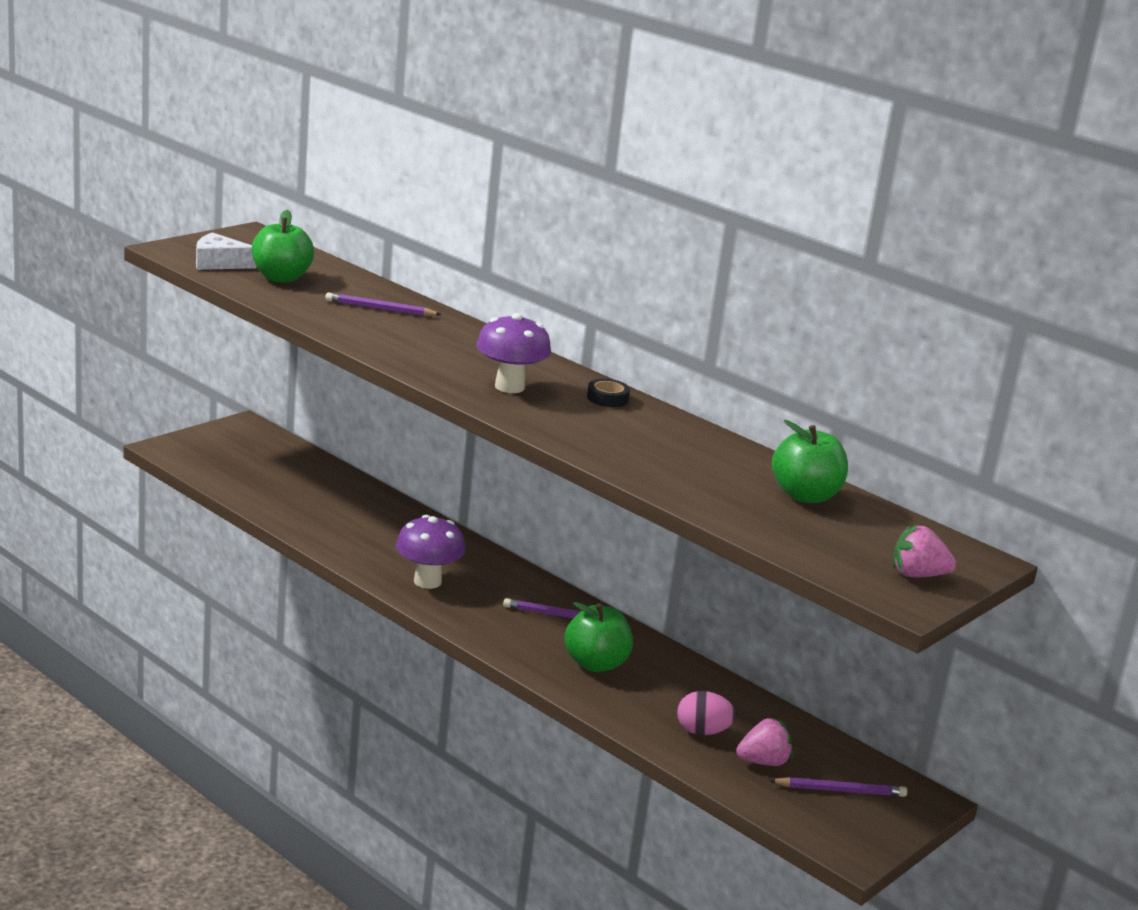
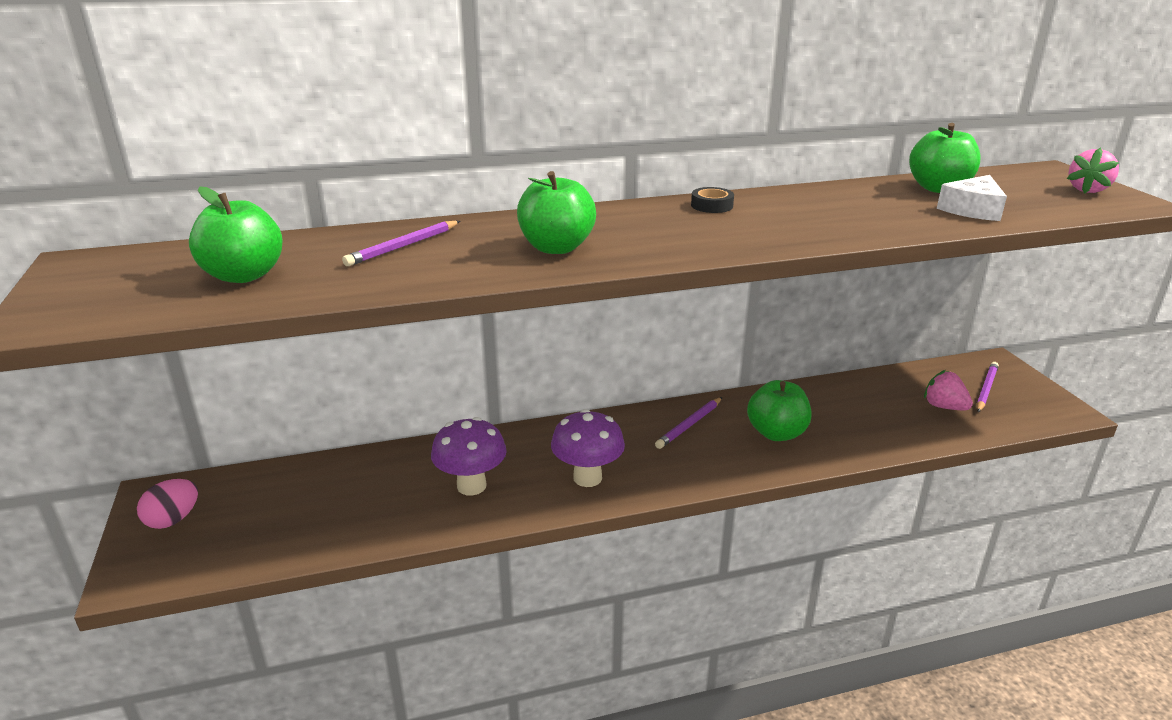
camera: 55 degrees left, 5 degrees up
(219, 263) = (139, 301): white cheese -> white cheese (972, 210)
(436, 355) = (556, 248): none -> green apple
(509, 387) = (663, 235): purple mushroom -> purple mushroom (471, 486)
(702, 731) = (896, 418): pink egg -> pink egg (173, 520)
(763, 762) = (944, 407): pink strawberry -> pink strawberry turned 60 degrees counterclockwise

